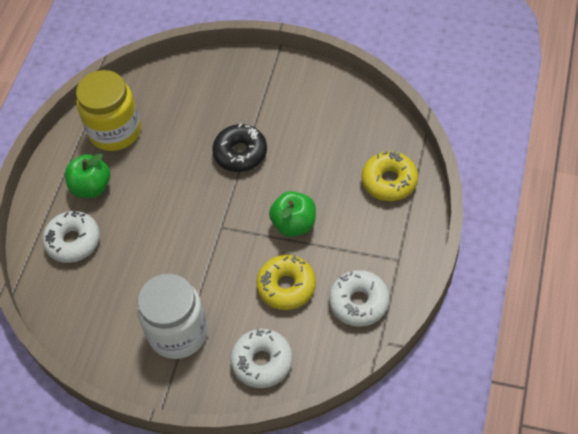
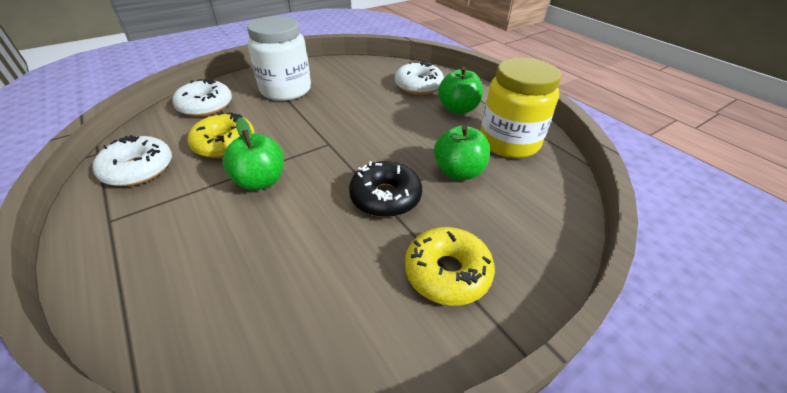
camera: 125 degrees right, 15 degrees down
(179, 136) = (458, 172): none -> green apple
(389, 181) = (169, 290): yellow donut -> yellow donut (447, 272)

